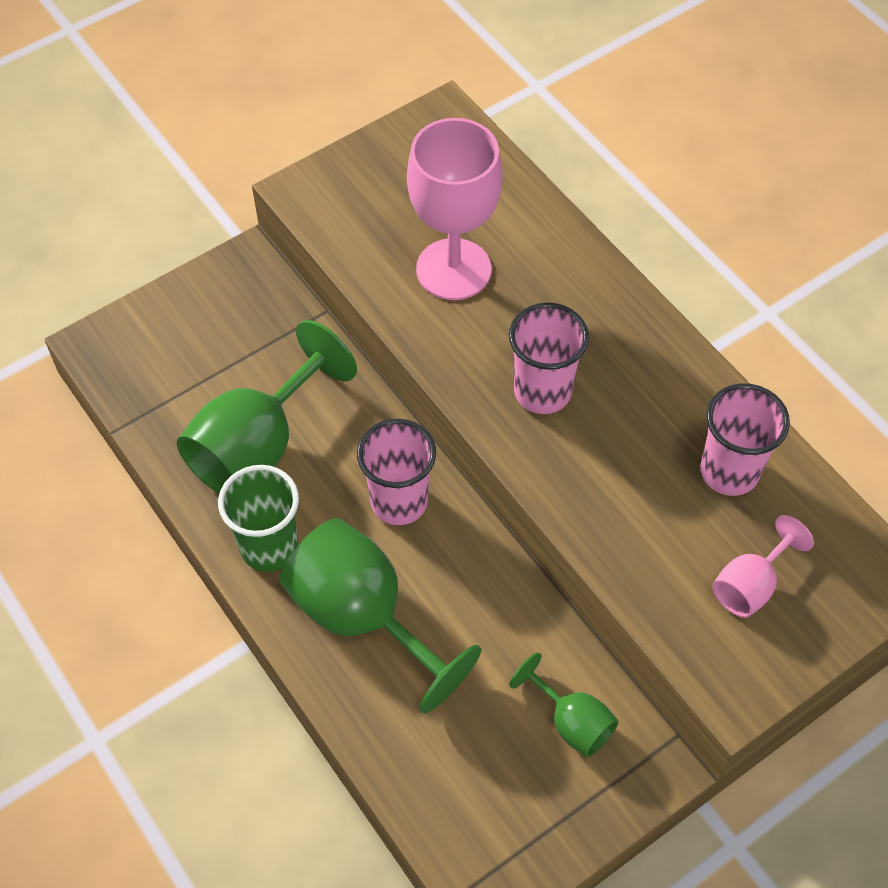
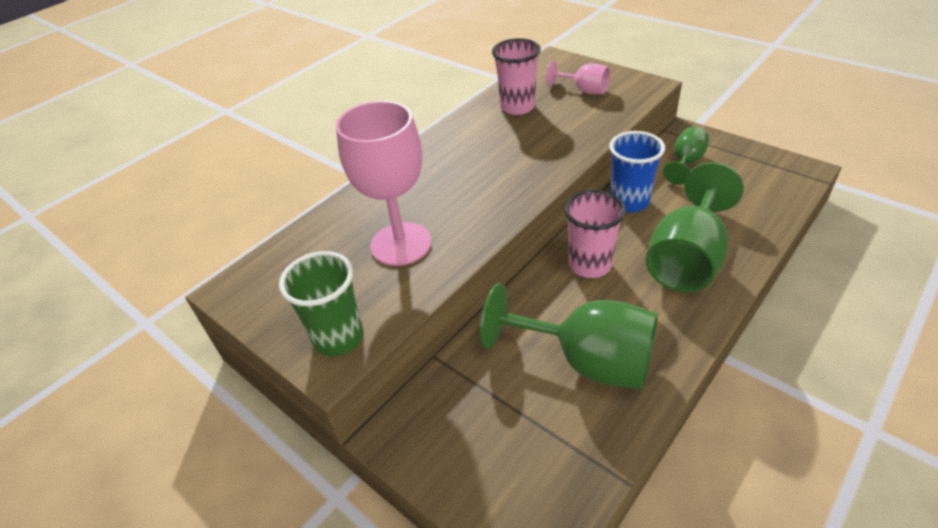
camera: 100 degrees left, 15 degrees down
(269, 547) = (670, 325): green cup -> green cup (338, 338)
(505, 599) = (629, 202): none -> blue cup
(542, 392) = (495, 180): pink cup -> none

